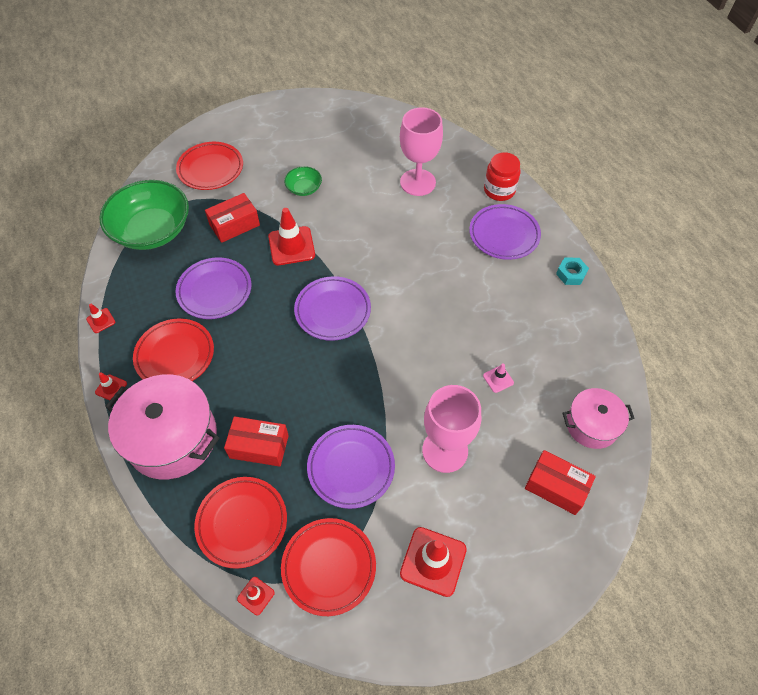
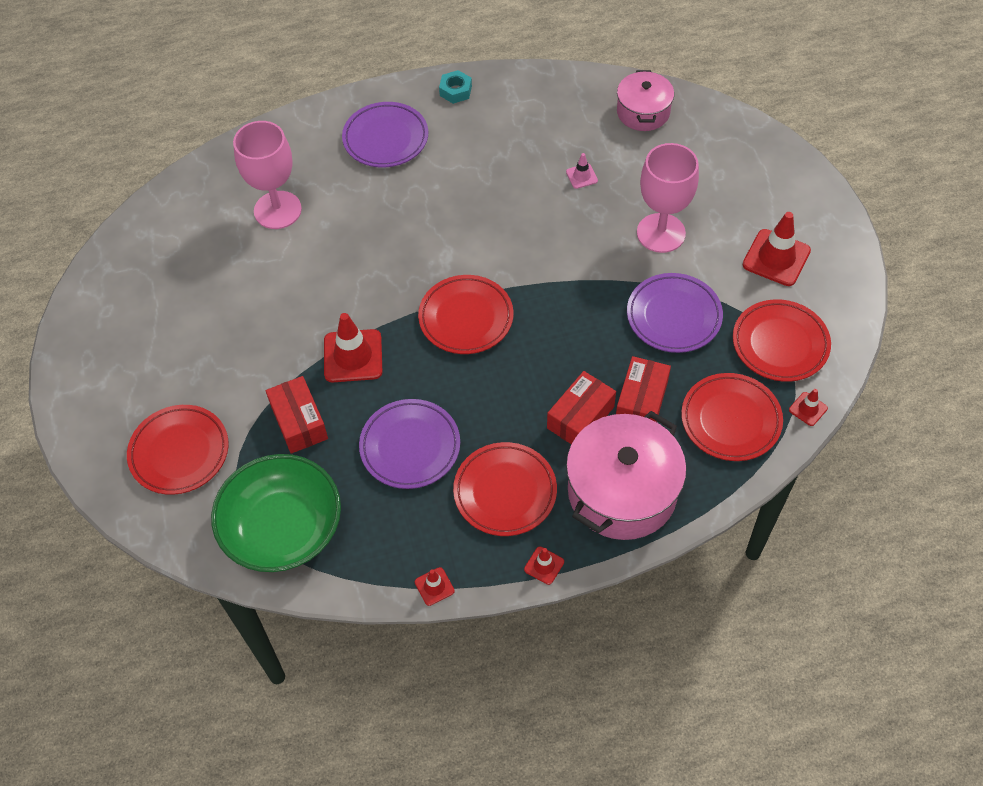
camera: 80 degrees left, 0 degrees up
(304, 188) = (252, 336): green bowl -> none
(333, 311) = (466, 318): purple plate -> red plate
(499, 190) = (314, 131): red jar -> none
(556, 487) = (706, 152): red box -> red box (580, 417)

